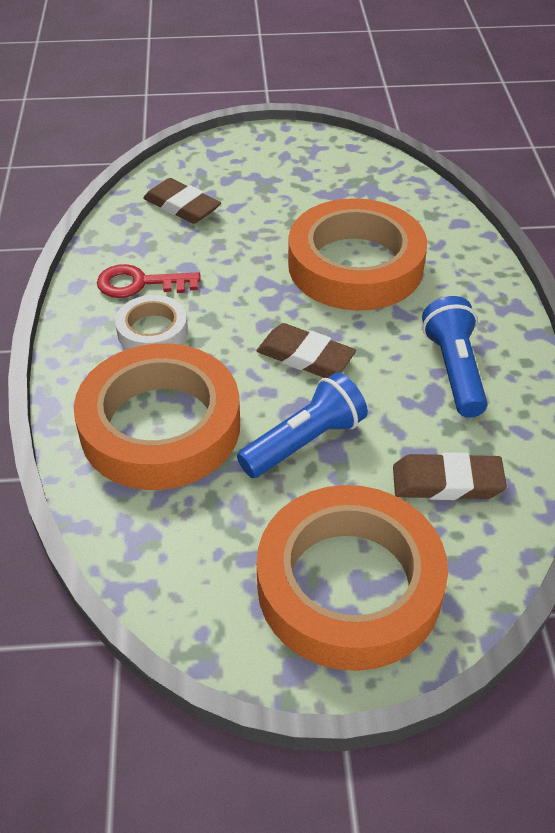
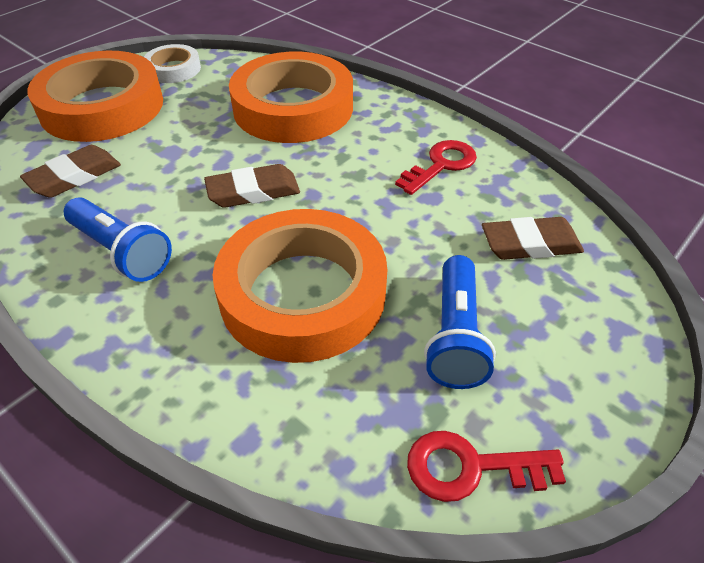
camera: 135 degrees right, 0 degrees up
(152, 330) = (380, 145): white tape -> white tape (173, 69)
(304, 442) = (194, 146): blue flashlight -> blue flashlight (455, 335)
(366, 160) = (470, 467): none -> red key

